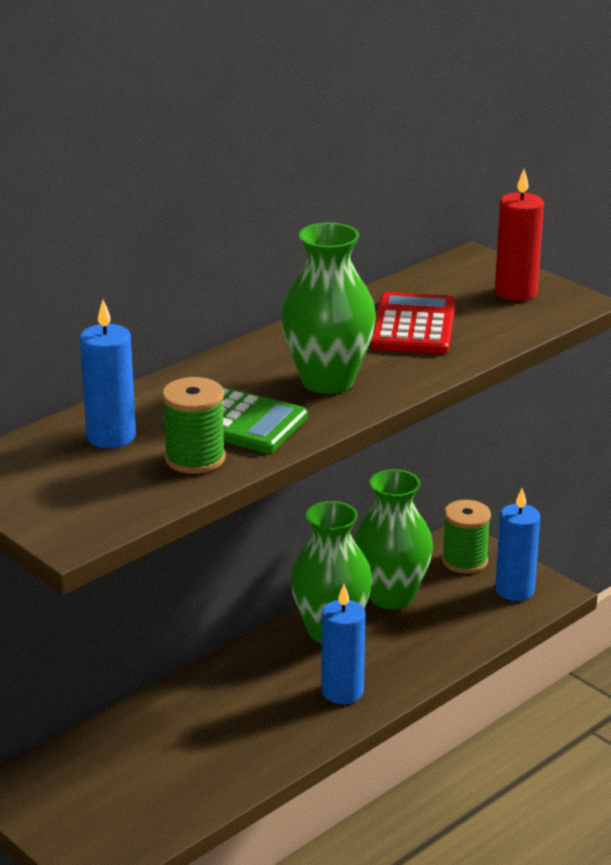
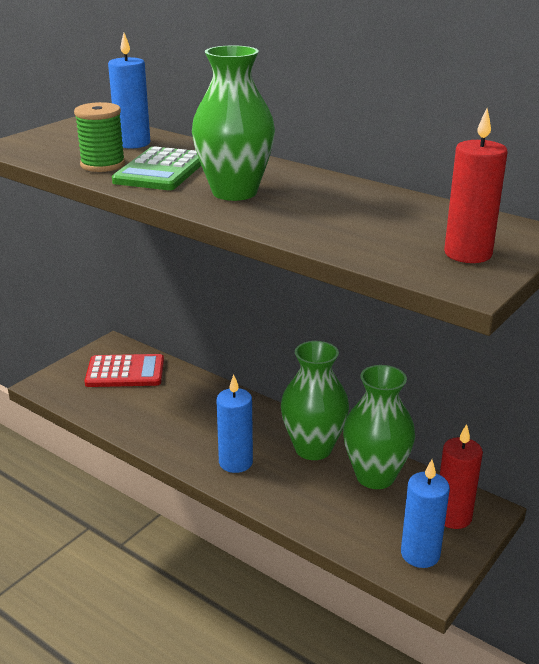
camera: 80 degrees right, 0 degrees up
(413, 326) = (357, 215): red calculator -> red calculator (125, 372)
(464, 561) = (453, 517): green spool -> red candle

